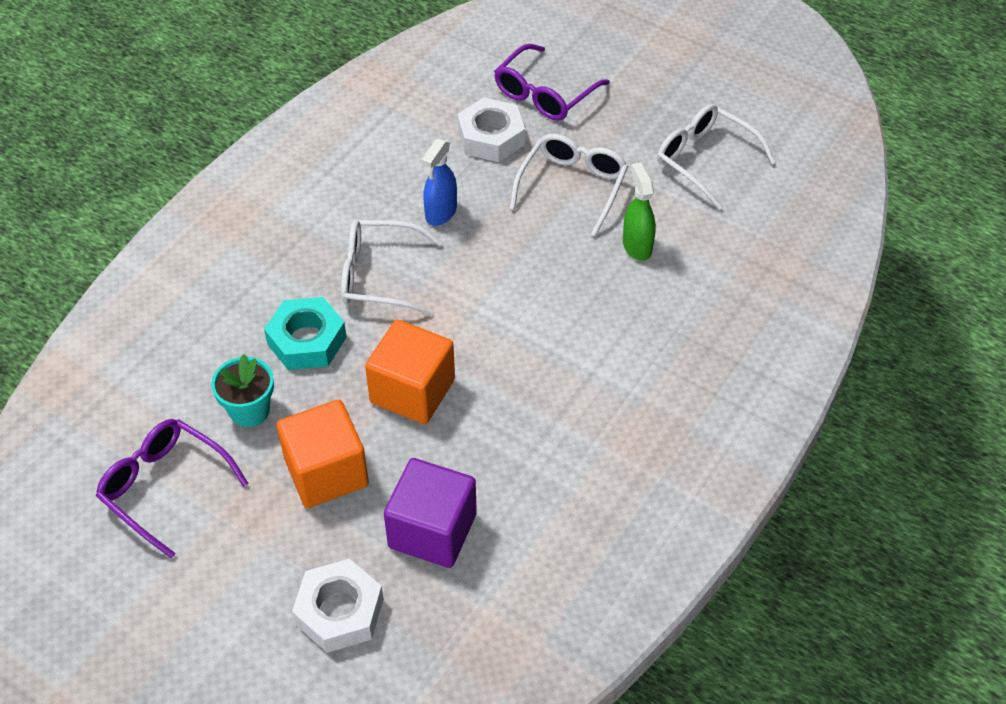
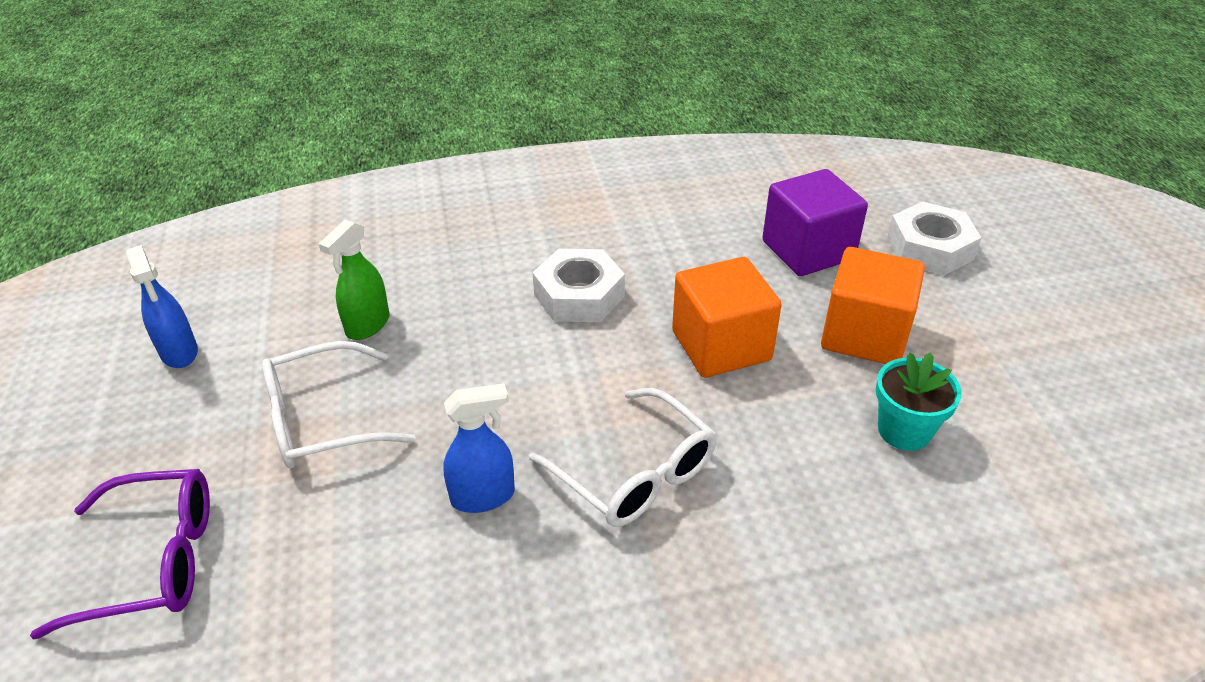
camera: 135 degrees left, 10 degrees down
(164, 487) = (1046, 417): purple glasses -> none
(306, 340) = (783, 459): turquoise nut -> none
(491, 137) = (298, 551): white nut -> white nut (579, 295)
(705, 160) = (179, 352): white glasses -> blue spray bottle

